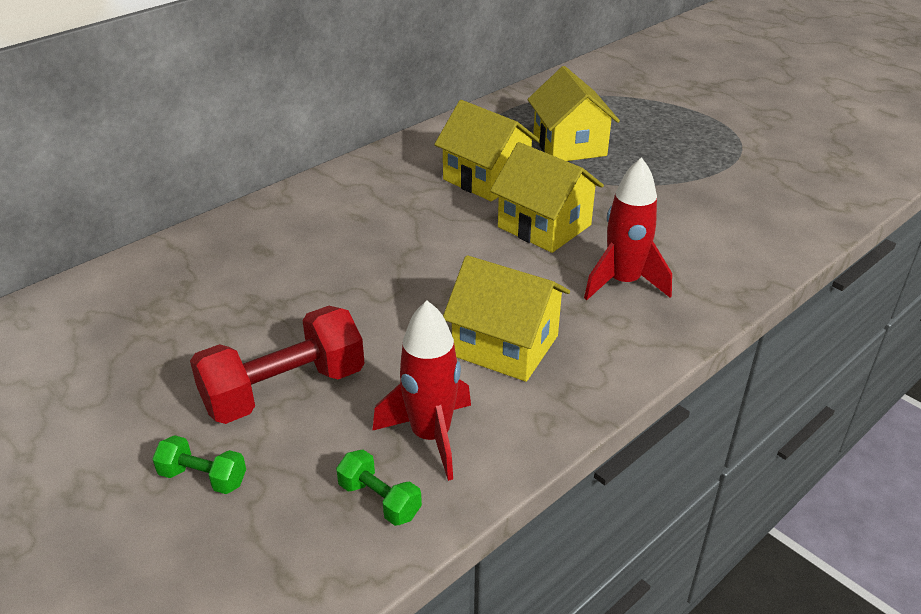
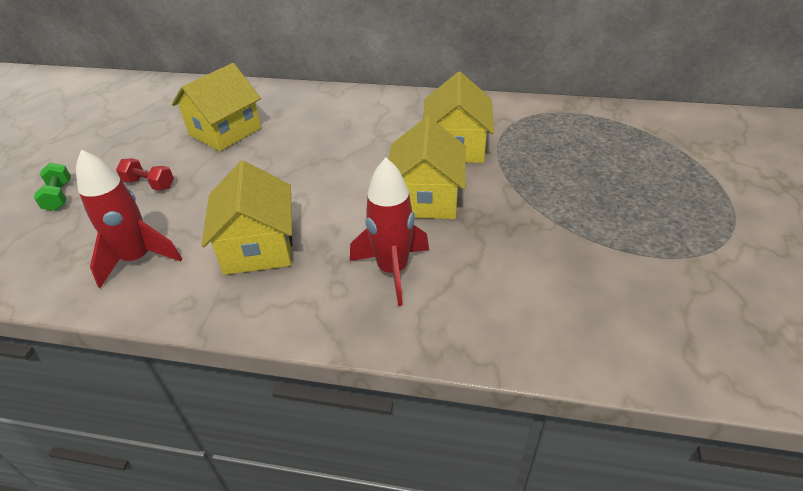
camera: 55 degrees right, 5 degrees up
(284, 390) = (149, 184): red dumbbell -> red dumbbell, size x0.49
(379, 500) = (66, 267): green dumbbell -> none
(569, 145) = (557, 159): yellow house -> yellow house (225, 131)

